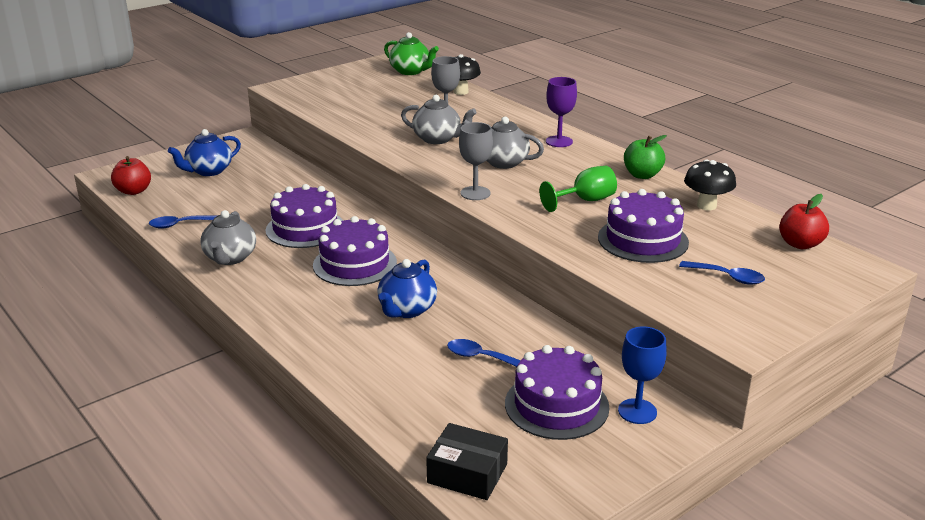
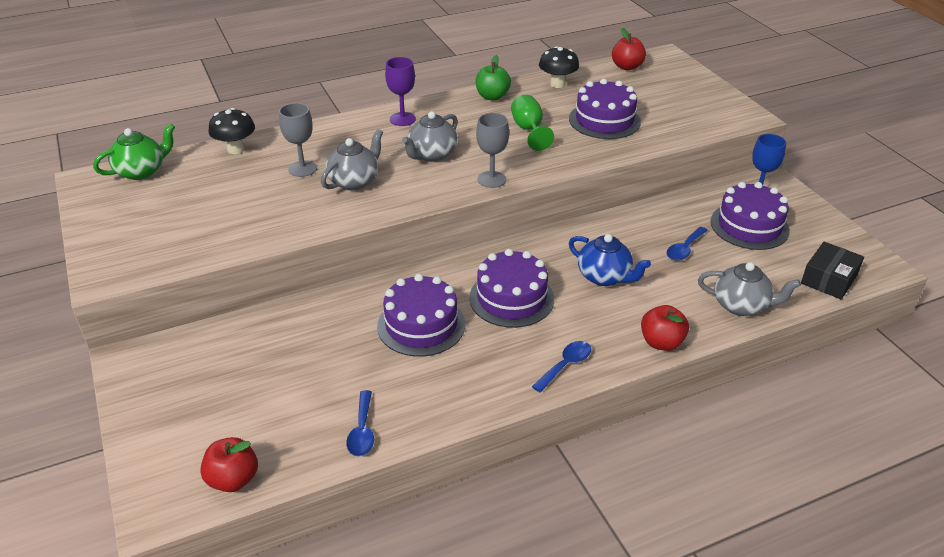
camera: 75 degrees left, 10 degrees up
(208, 171) = (216, 398): blue teapot -> none
(230, 258) = (466, 388): grey teapot -> grey teapot (741, 305)
(310, 350) = (661, 342): none -> red apple
(727, 277) = (667, 102): blue spoon -> blue spoon (565, 365)

